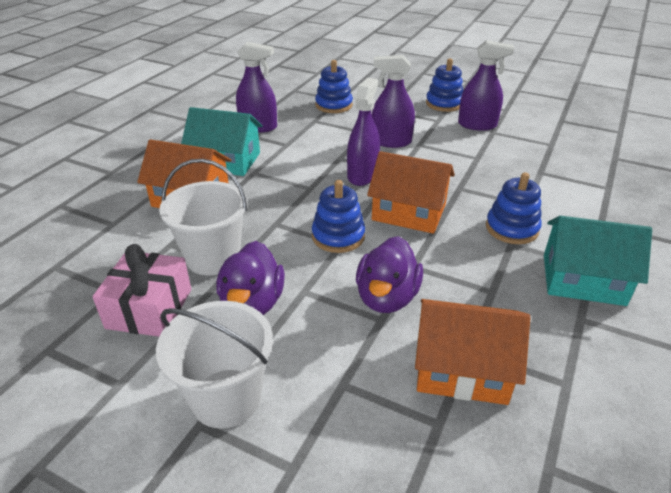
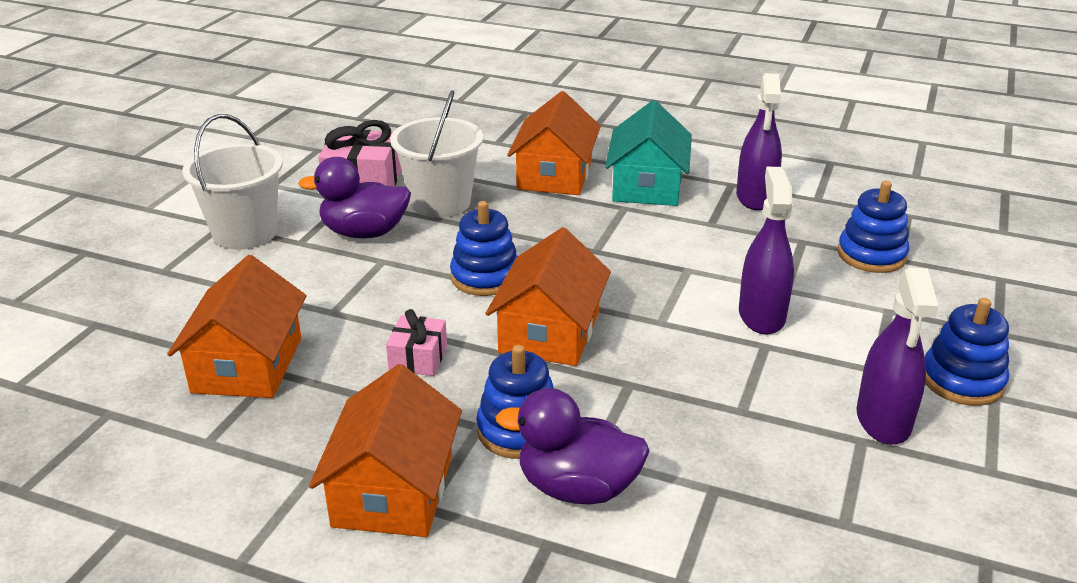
camera: 85 degrees right, 5 degrees down
(362, 175) = (641, 290): purple spray bottle -> none
(387, 297) = (367, 315): purple duck -> purple duck (577, 488)
(443, 270) = (418, 358): none -> pink gift
(583, 279) = (393, 490): turquoise house -> orange house

